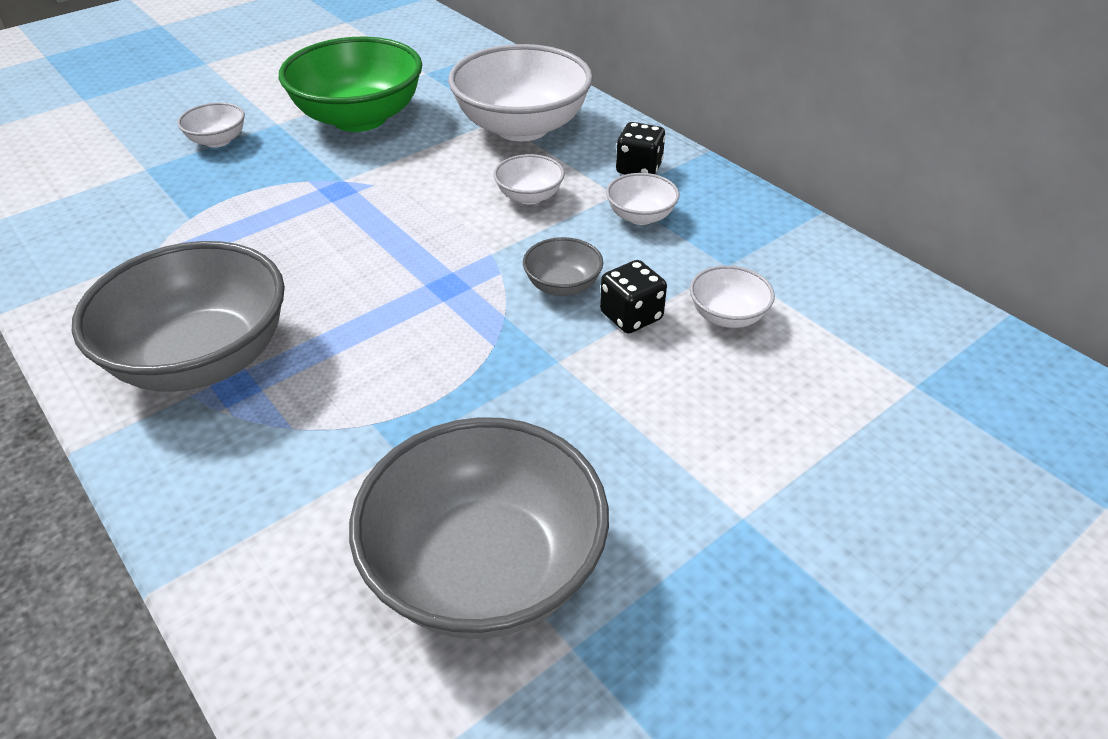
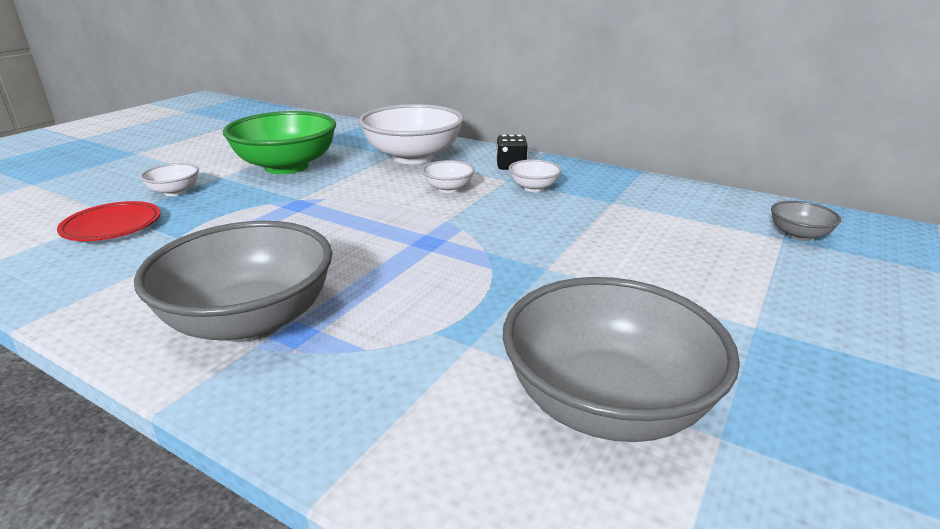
camera: 20 degrees left, 15 degrees down
(133, 186) = (112, 226): none -> red plate
(562, 286) = (513, 228): grey bowl -> grey bowl (798, 235)
(631, 316) = (575, 236): black dice -> none
(727, 316) = (637, 225): white bowl -> none

